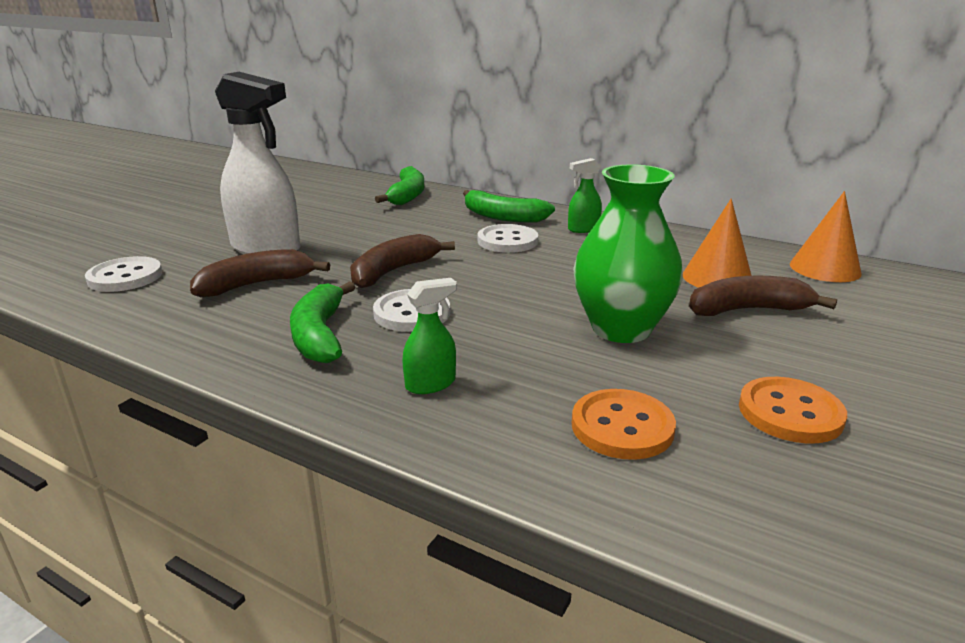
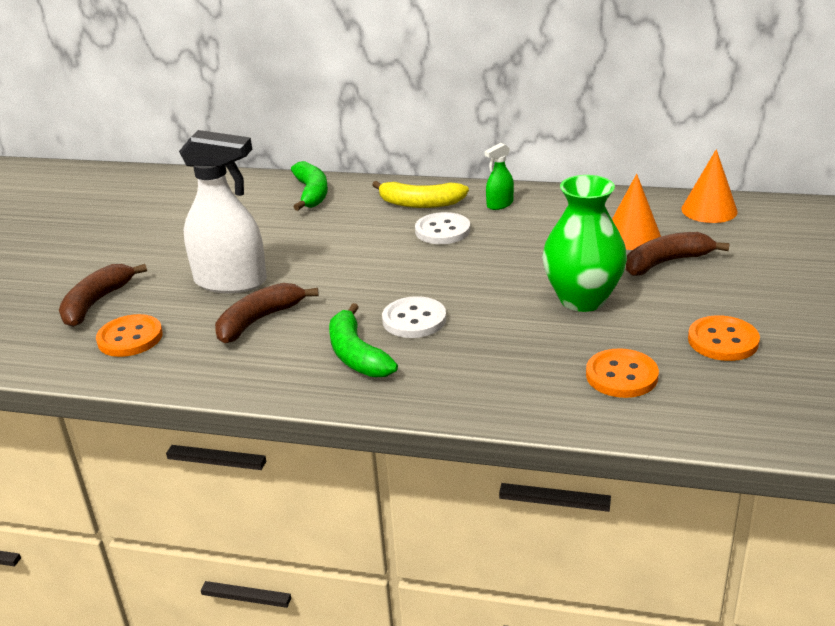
camera: 15 degrees left, 5 degrees up
(125, 277) = (130, 338): white button -> orange button
(393, 271) = (367, 282): brown banana -> brown banana (96, 303)
(431, 384) = (473, 375): green spray bottle -> none
(502, 217) = (420, 203): green banana -> yellow banana

